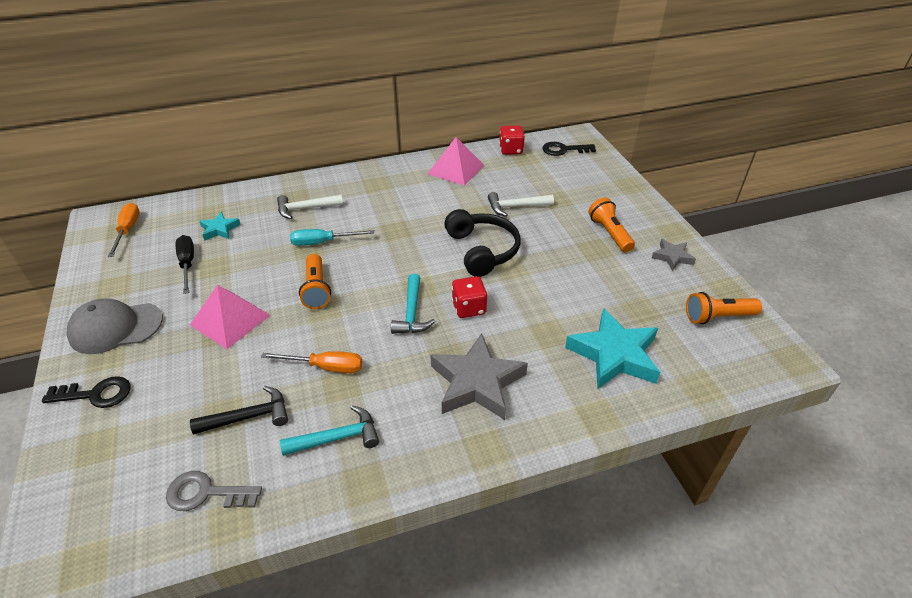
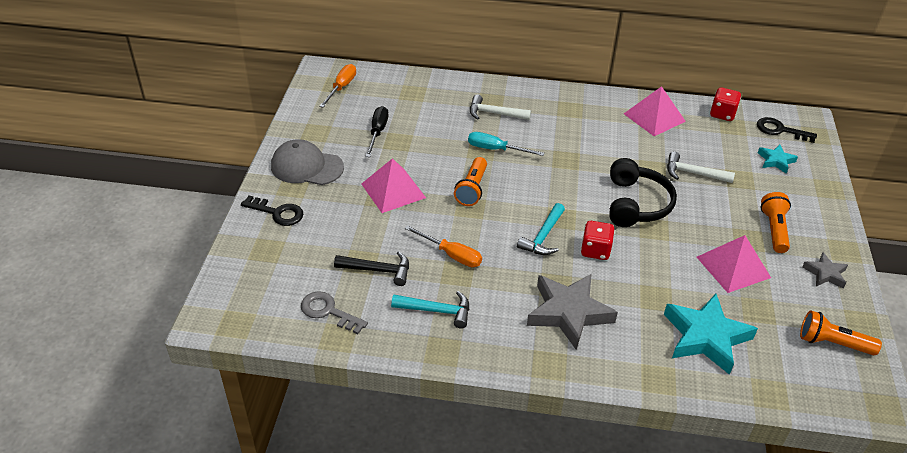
camera: 25 degrees right, 0 degrees up
(220, 229) = (414, 110): turquoise star -> turquoise star (776, 161)
(597, 278) = (733, 267): none -> pink pyramid

